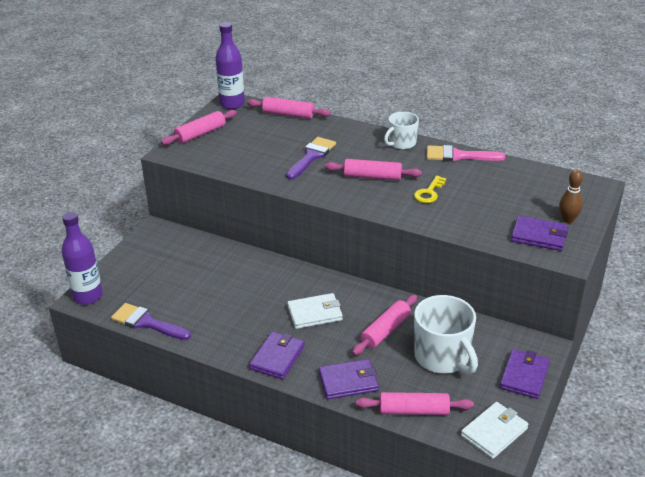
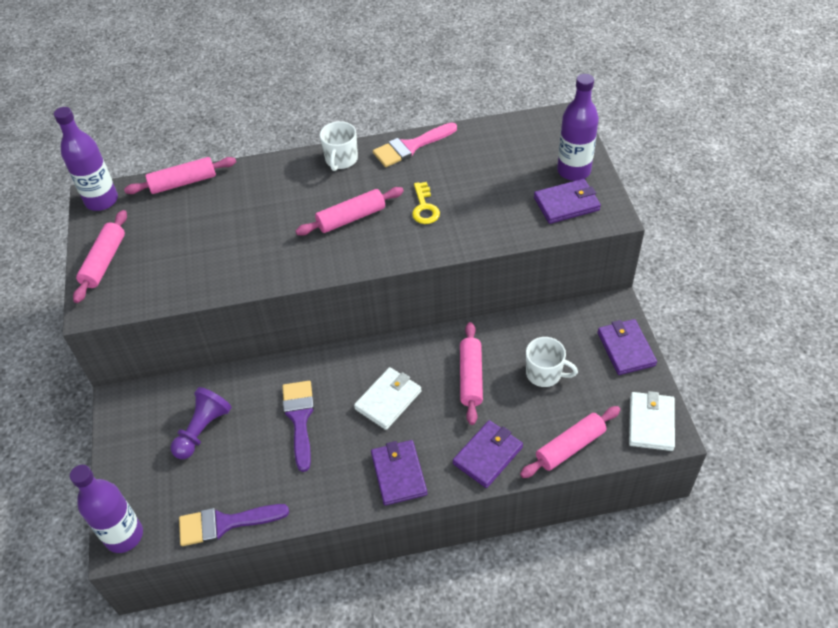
camera: 35 degrees left, 15 degrees up
(185, 268) = (202, 430): none -> purple pawn
(311, 156) = (263, 226): purple brush -> purple brush (299, 418)
(442, 357) = (544, 373): white mug -> white mug, size x0.59
(568, 220) = (573, 171): brown bowling pin -> purple bottle

